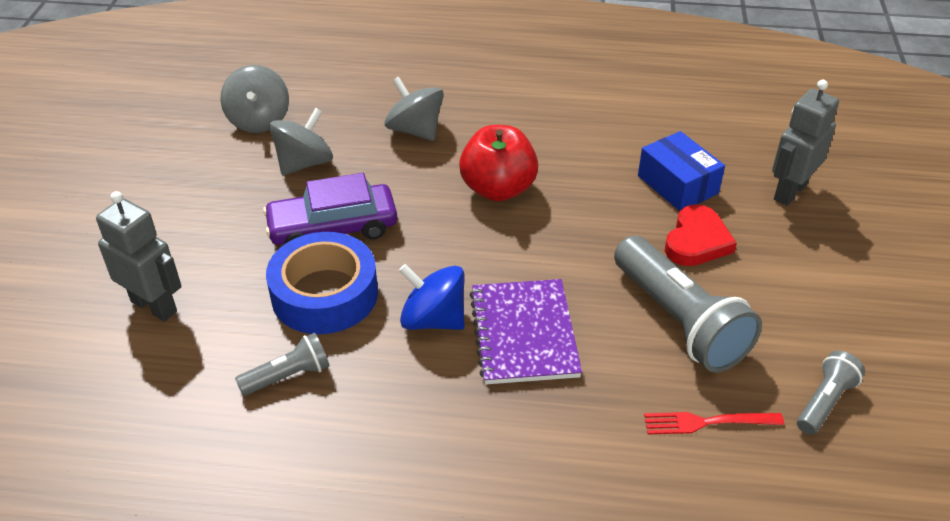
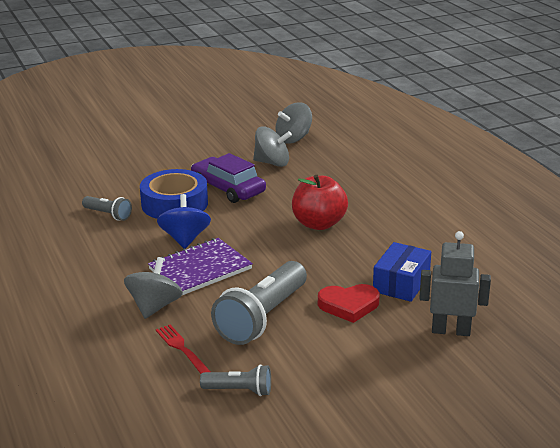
camera: 60 degrees right, 15 degrees down
(154, 306) = (124, 167): grey robot -> none
(415, 130) = (342, 182): grey spinning top -> grey spinning top (154, 306)

